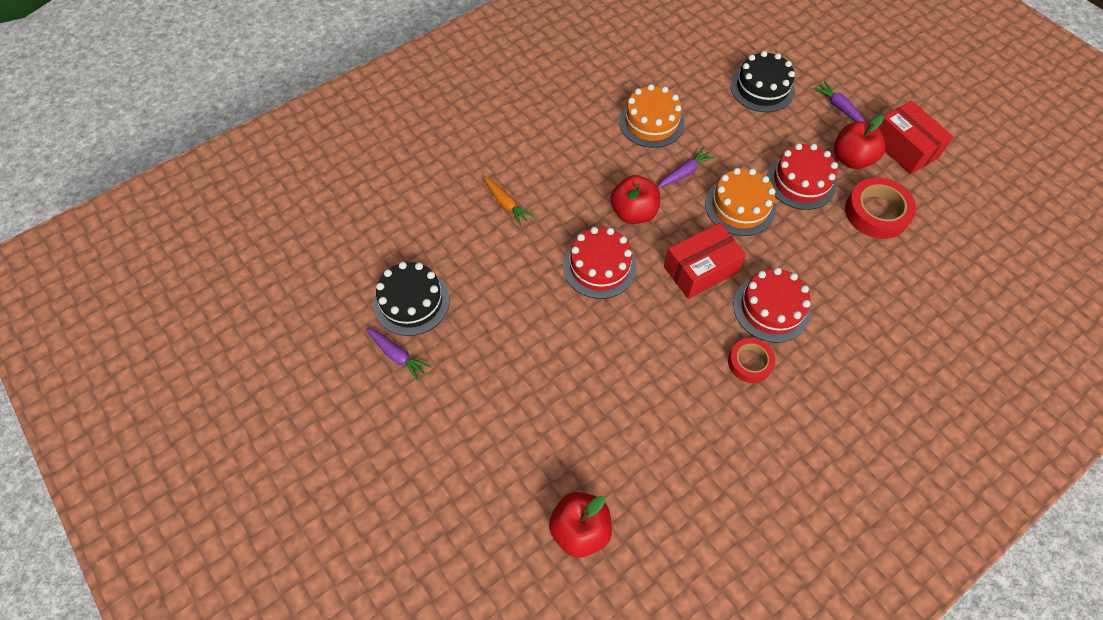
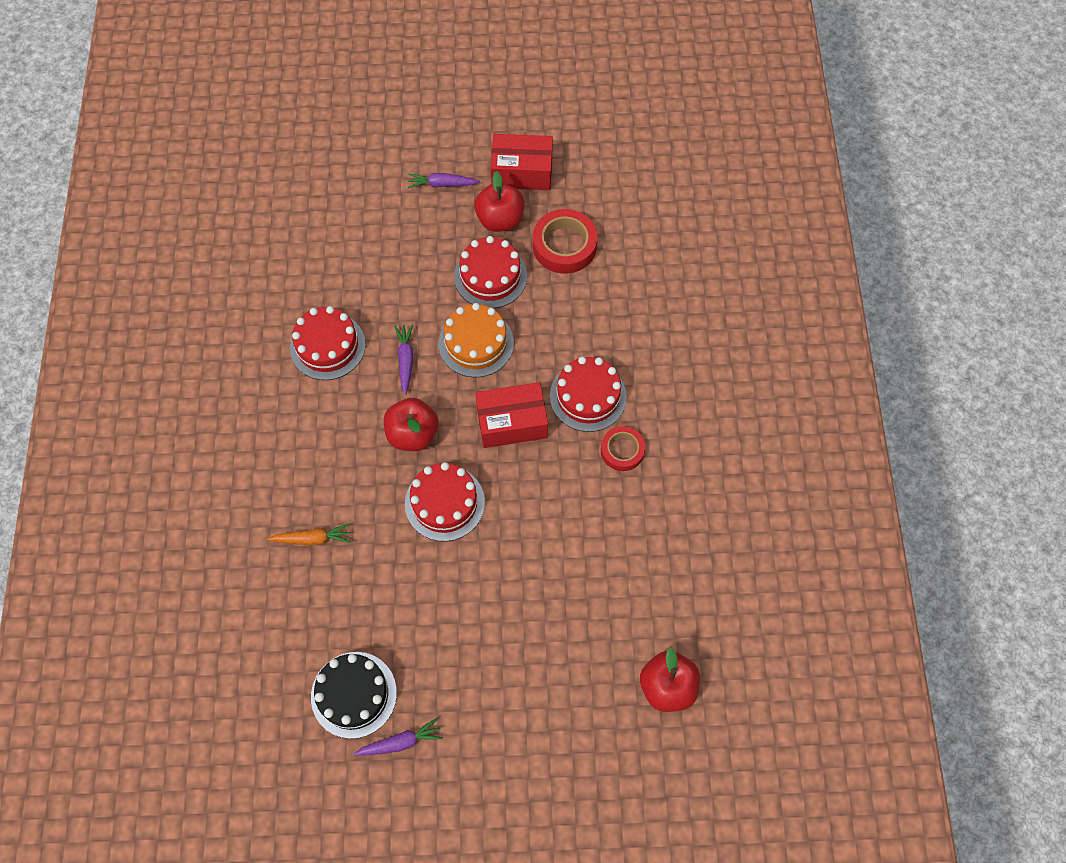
camera: 55 degrees left, 5 degrees up
(651, 122) = (327, 346): orange cake -> red cake
(700, 270) = (512, 422): red box -> red box turned 75 degrees clockwise
(762, 88) = (370, 226): black cake -> none

